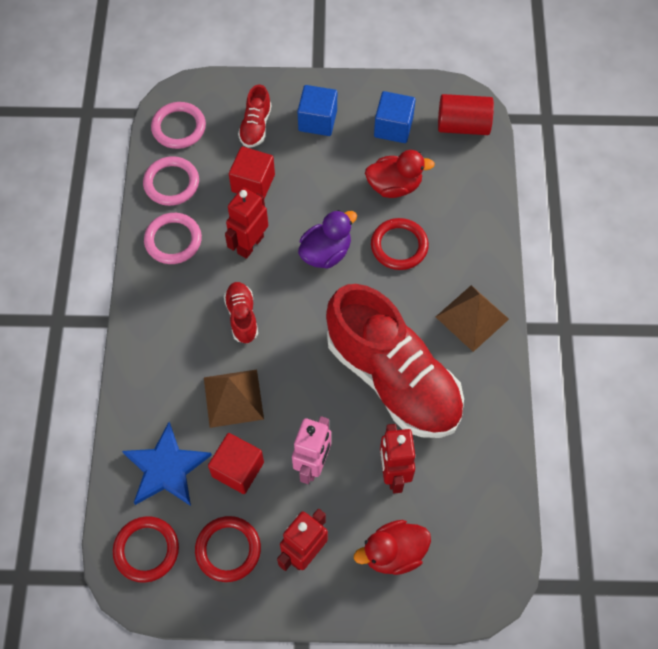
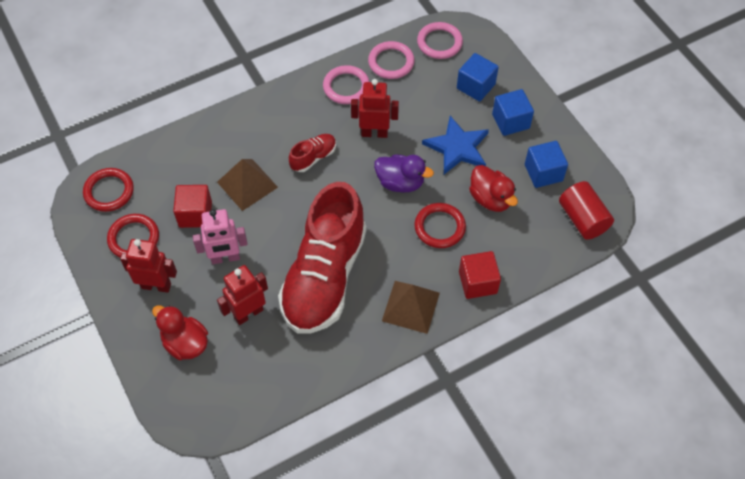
camera: 60 degrees right, 5 degrees down
(166, 468) = (172, 172): blue star -> blue star (457, 147)
(253, 183) = (426, 109): red cube -> red cube (477, 282)
(256, 126) = (476, 86): red shoe -> blue cube

